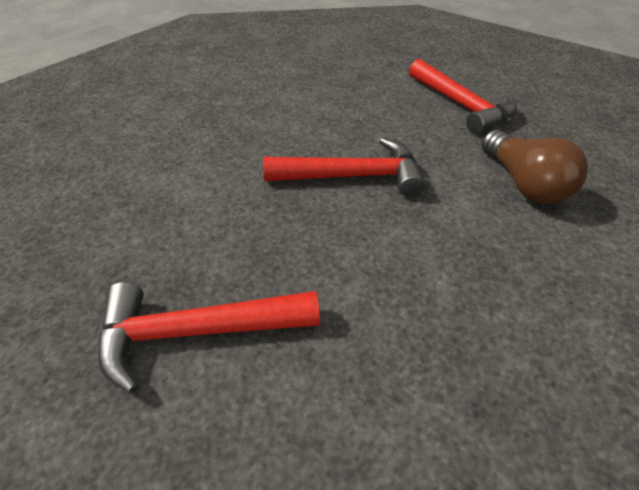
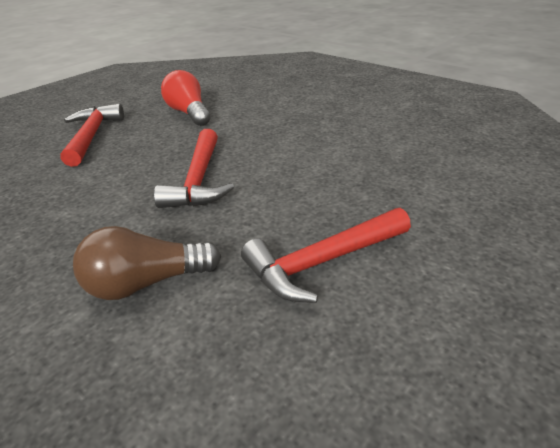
camera: 95 degrees right, 10 degrees down
(141, 214) = (189, 113): none -> red light bulb

